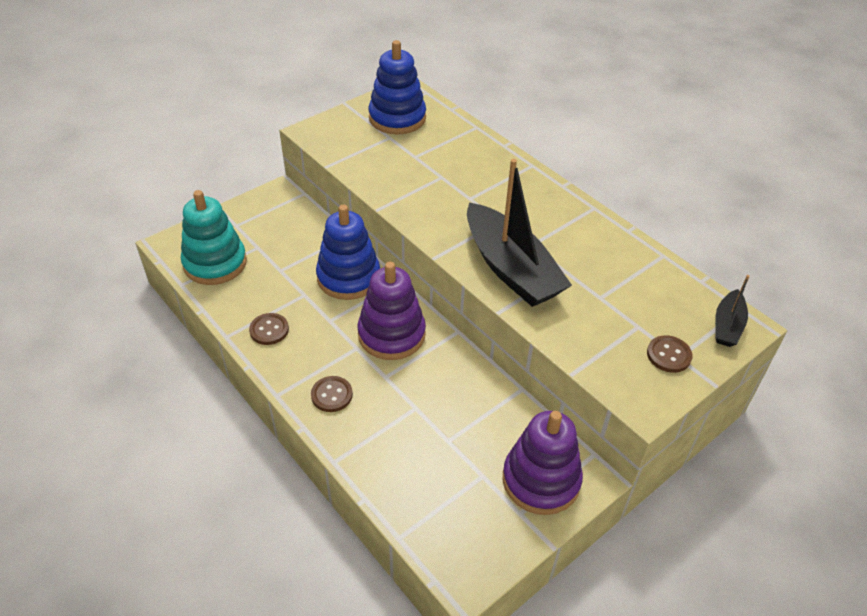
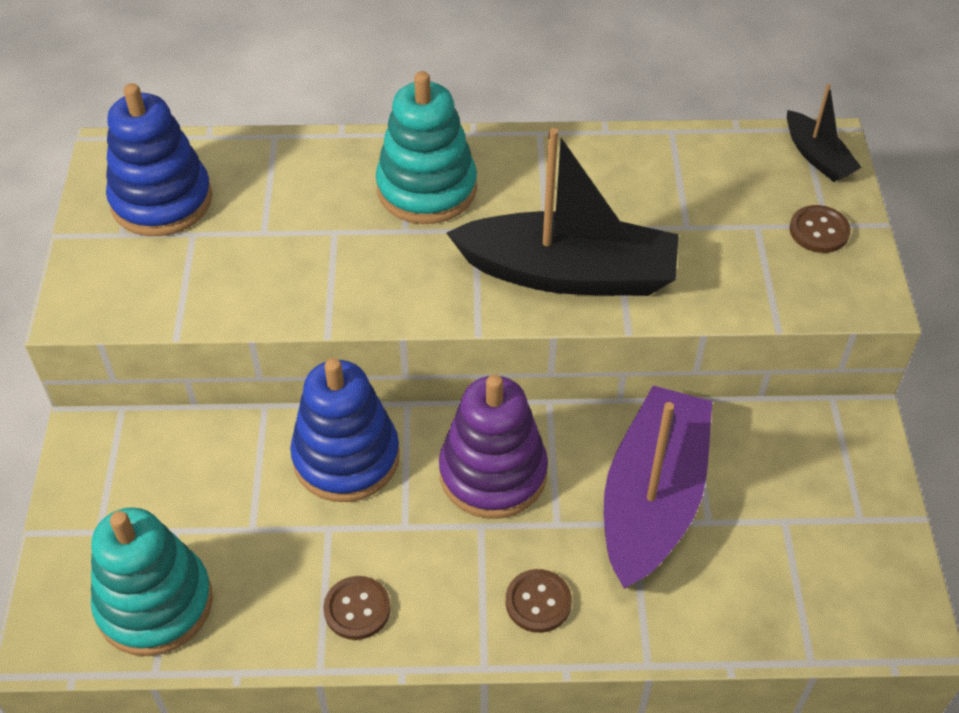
camera: 50 degrees left, 5 degrees up
(439, 407) = (653, 499): none -> purple boat
(505, 190) = (427, 189): none -> turquoise stacking toy
(541, 480) = (832, 470): purple stacking toy -> none

